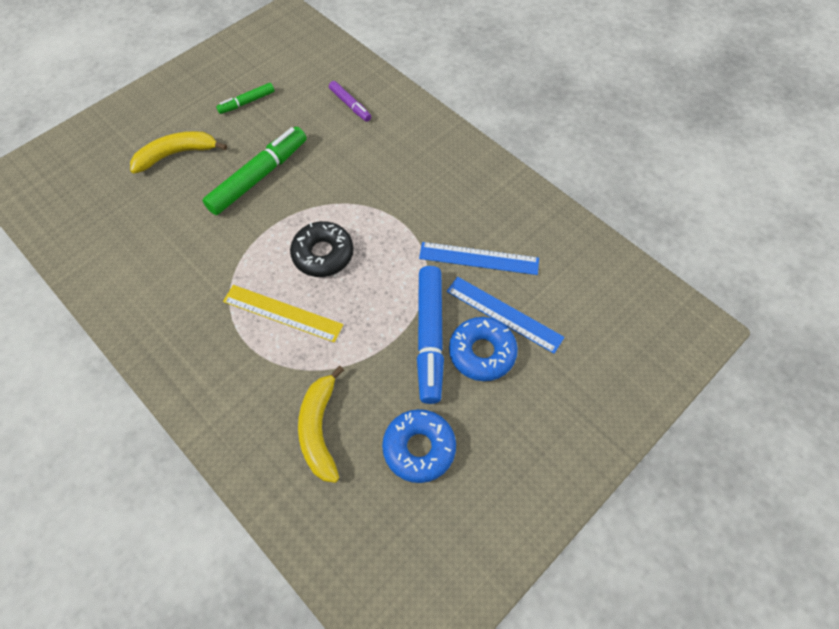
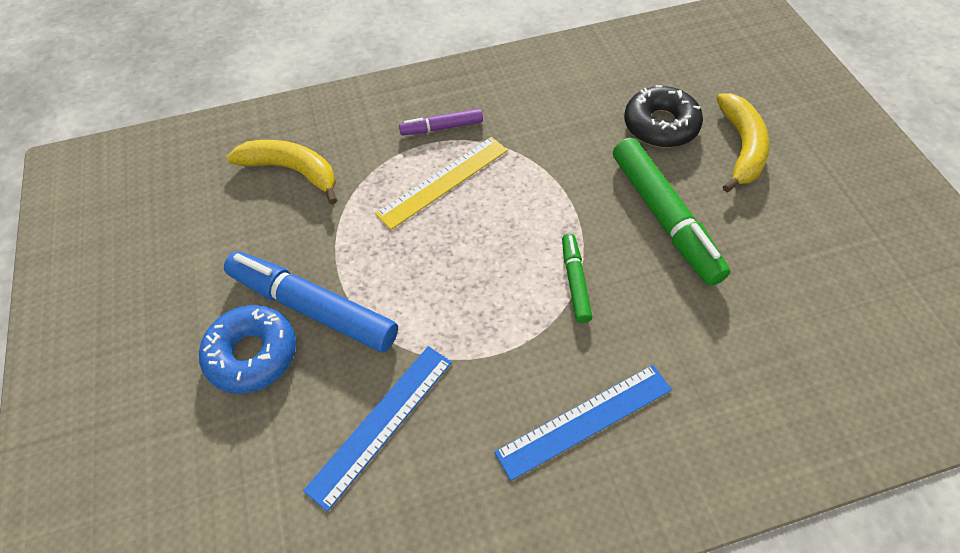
camera: 120 degrees right, 5 degrees down
(247, 102) = (823, 245): green marker -> green marker (575, 282)
(323, 254) = (500, 244): black donut -> black donut (660, 125)
(350, 105) = (775, 380): purple marker -> purple marker (442, 128)
(419, 448) = (205, 242): blue donut -> none
(504, 314) = (280, 409): blue ruler -> blue ruler (585, 421)

